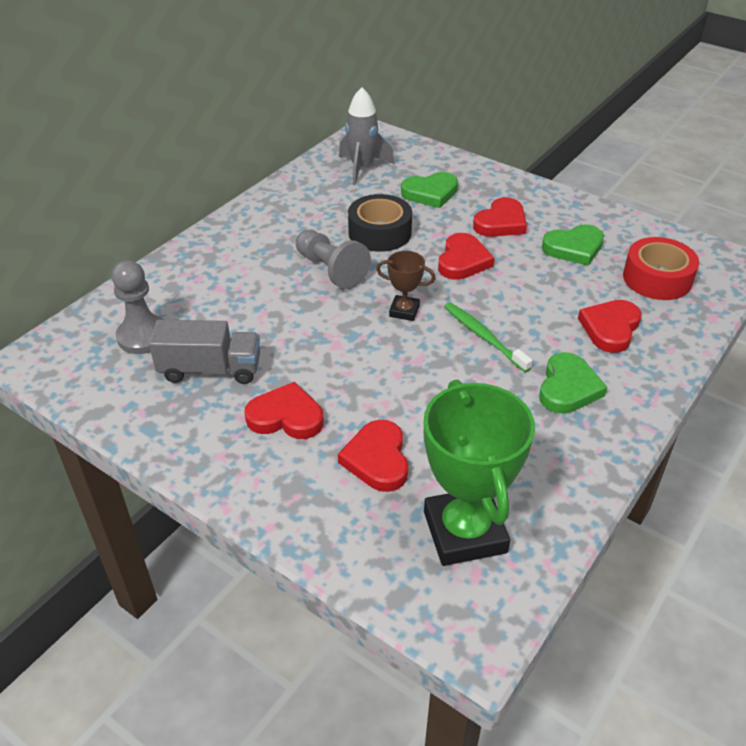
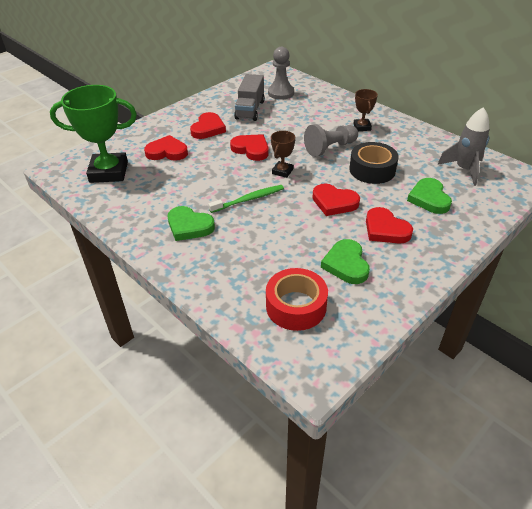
camera: 100 degrees right, 0 degrees up
(265, 243) = (362, 127): none -> brown trophy
(610, 328) = (240, 260): red heart -> red heart (251, 149)

